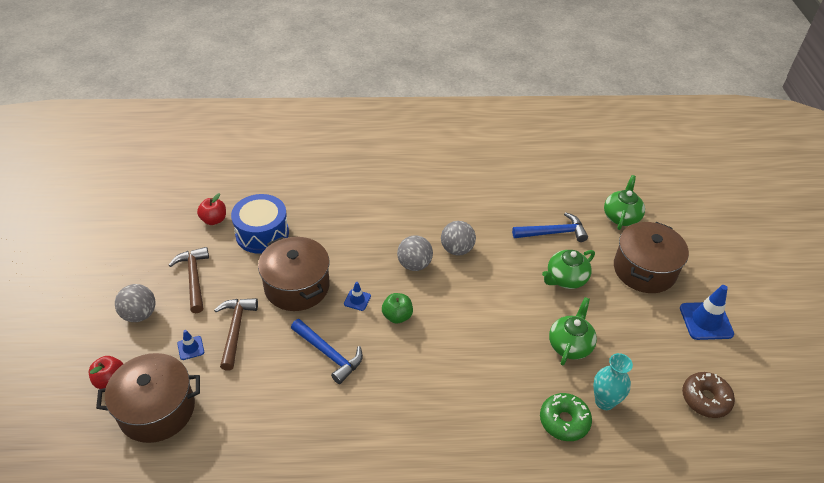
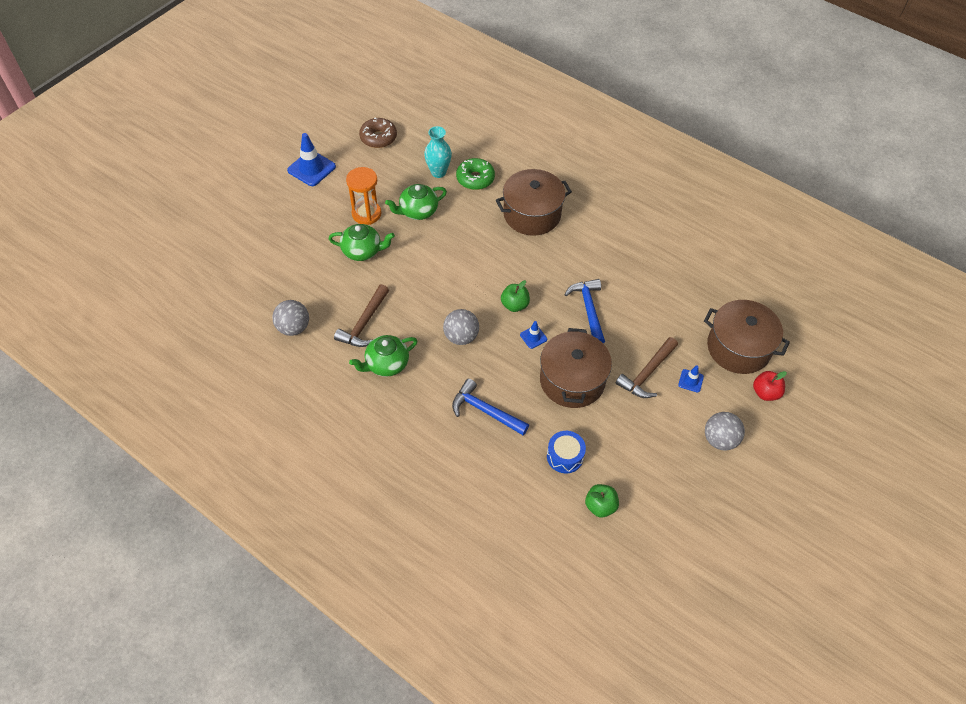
camera: 140 degrees left, 10 degrees up
(194, 278) = (655, 447): brown hammer -> brown hammer (364, 323)
(214, 220) = (600, 506): red apple -> green apple
(262, 234) = (565, 456): blue drum -> blue drum, size x0.62
(457, 249) = (414, 327): grey ball -> grey ball (293, 327)
(553, 233) = (322, 290): blue hammer -> blue hammer (485, 411)
(606, 312) = (366, 214): none -> orange hourglass
(621, 217) = (253, 266): green teapot -> green teapot (386, 364)
(644, 270) = (299, 220): brown pot -> brown pot (532, 214)

